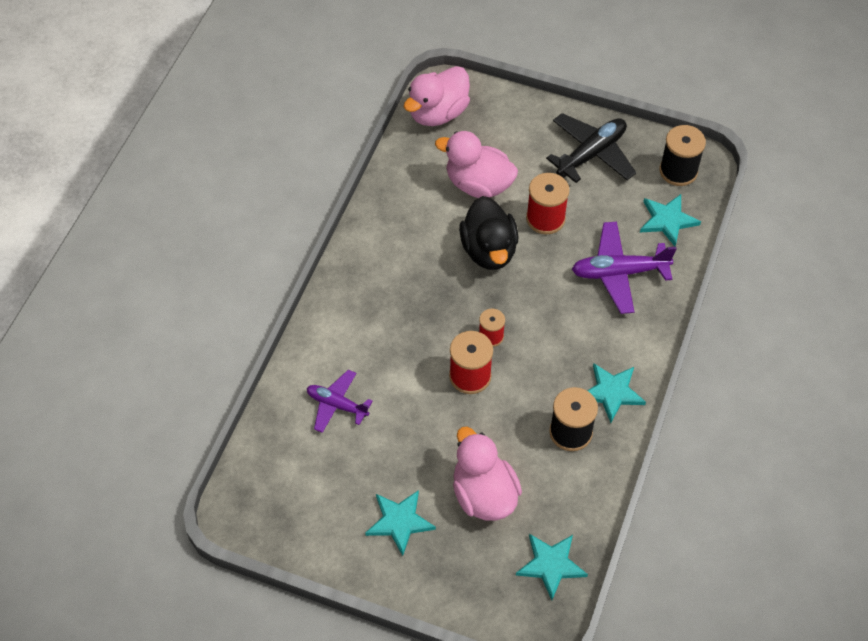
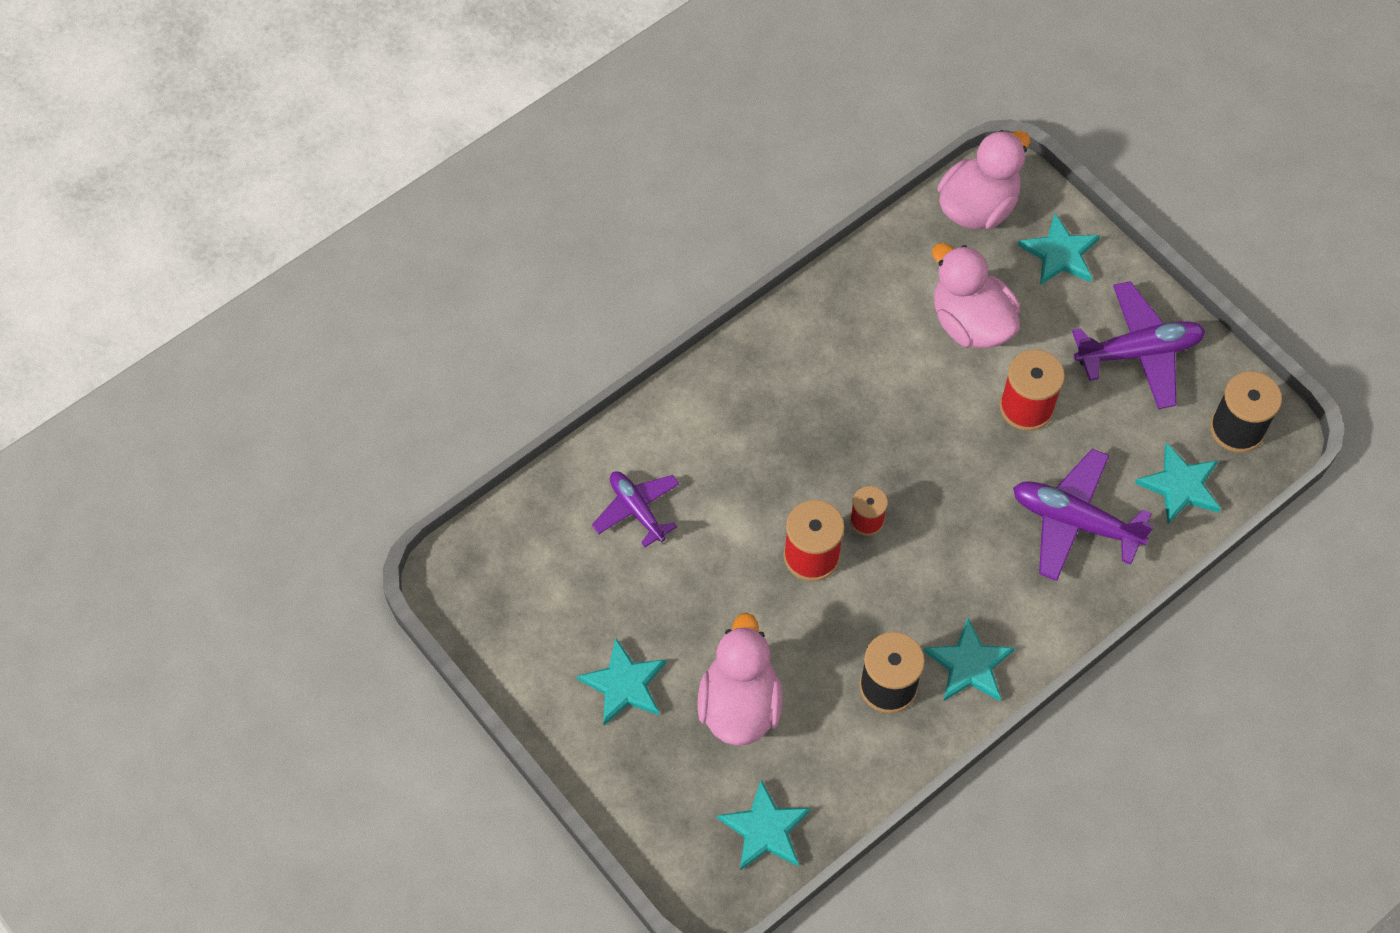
camera: 30 degrees right, 5 degrees up
(438, 113) = (977, 207): pink duck -> pink duck turned 150 degrees clockwise
(489, 250) = (931, 413): black duck -> none
(506, 118) = (1060, 253): none -> turquoise star
(591, 154) = (1138, 352): black plane -> purple plane

